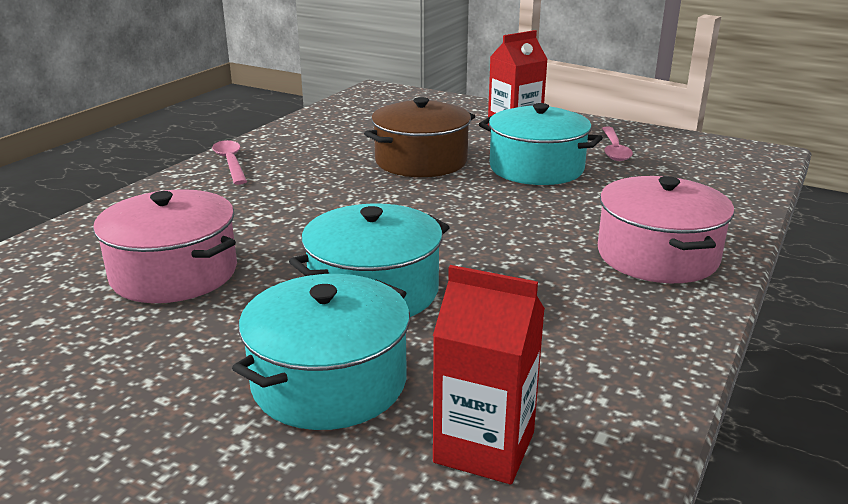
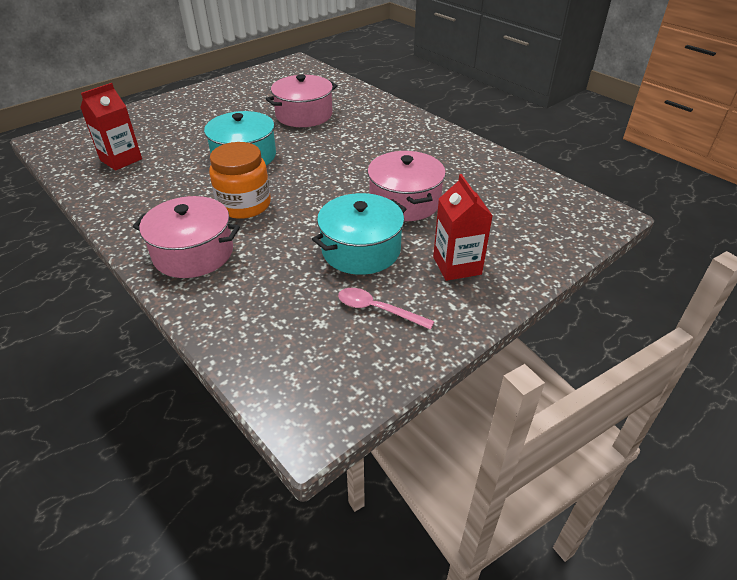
camera: 110 degrees right, 15 degrees up
(231, 163) = (438, 135): pink spoon -> none
(329, 381) = (189, 138): turquoise pot -> none
(421, 161) = (405, 201): brown pot -> pink pot
(518, 251) = (244, 205): none -> orange jar

